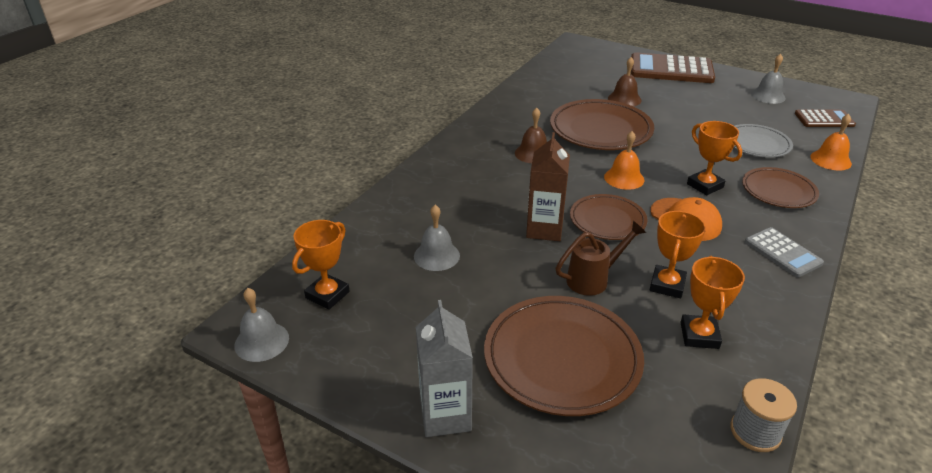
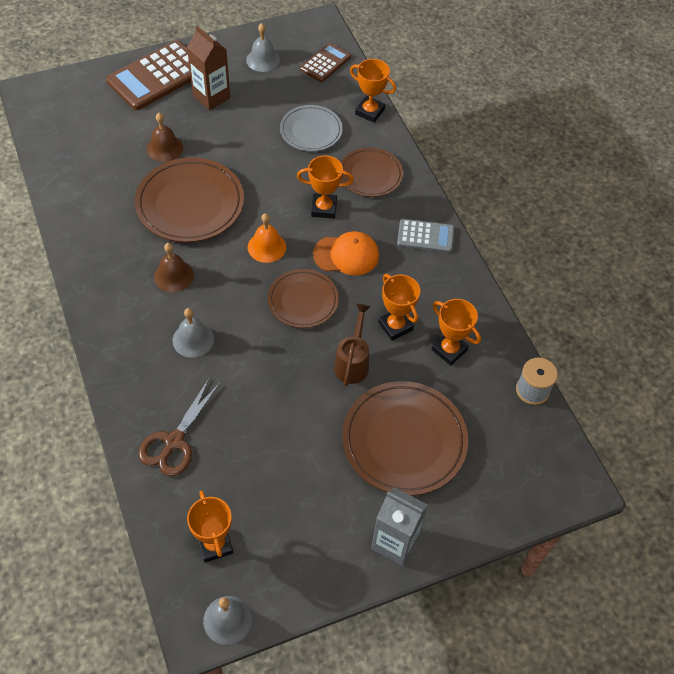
camera: 55 degrees left, 20 degrees up
(397, 225) = (174, 441): none -> brown scissors
(436, 255) = (238, 440): grey bell -> grey bell (193, 339)
(544, 229) = (275, 347): brown carton -> brown carton (211, 97)
(830, 160) = (369, 112): orange bell -> orange trophy

